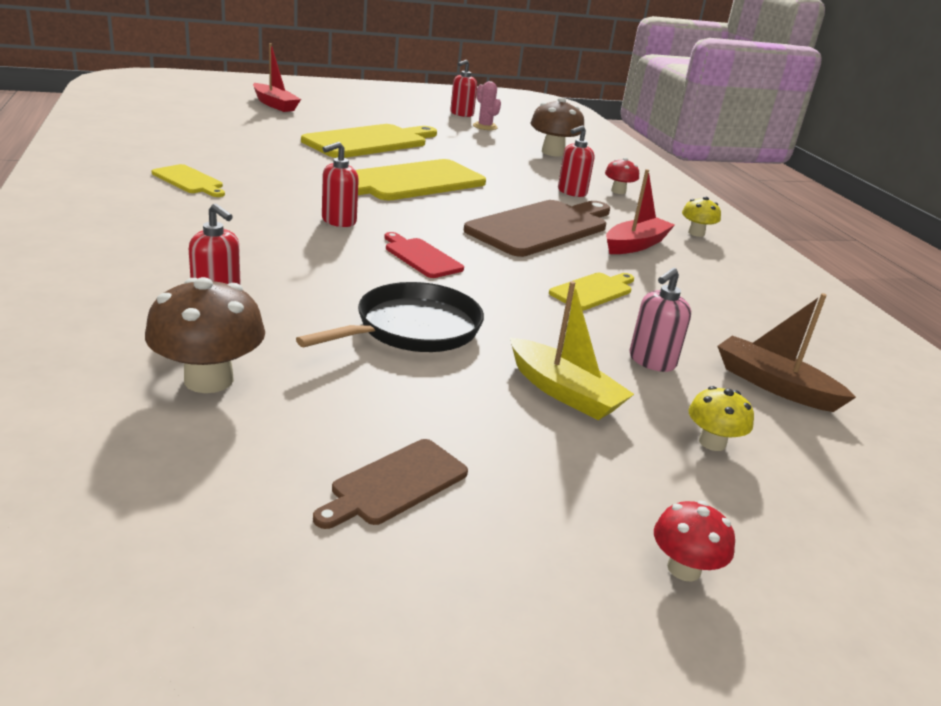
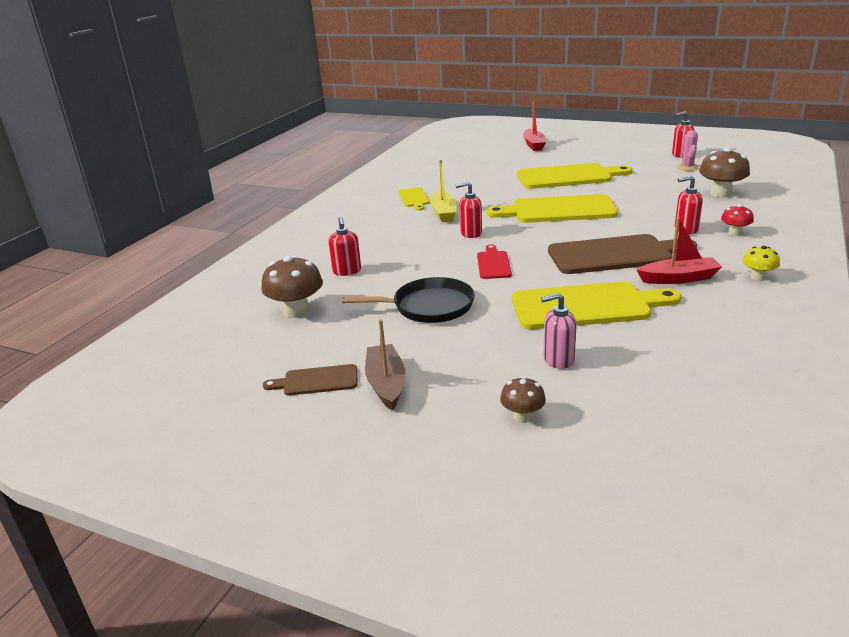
camera: 45 degrees right, 0 degrees up
(564, 392) = (469, 362): yellow boat -> yellow boat (444, 213)
(593, 291) = (586, 306): yellow cutting board -> yellow cutting board, size x2.00
(684, 568) = (401, 467): red mushroom -> none
(712, 442) = (522, 416): yellow mushroom -> brown mushroom
(774, 385) = (632, 398): brown boat -> brown boat (386, 384)

